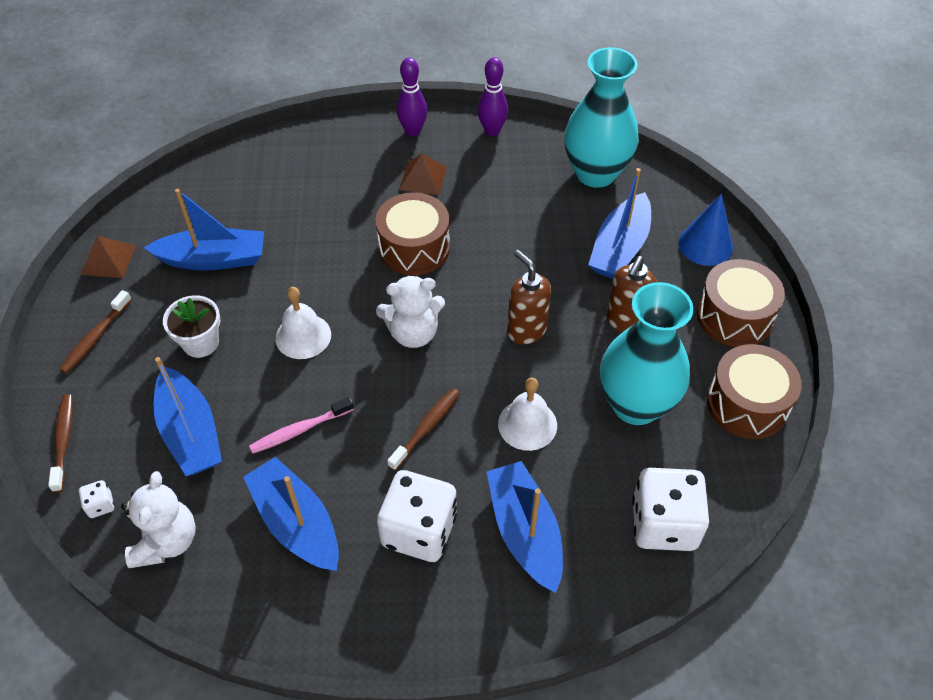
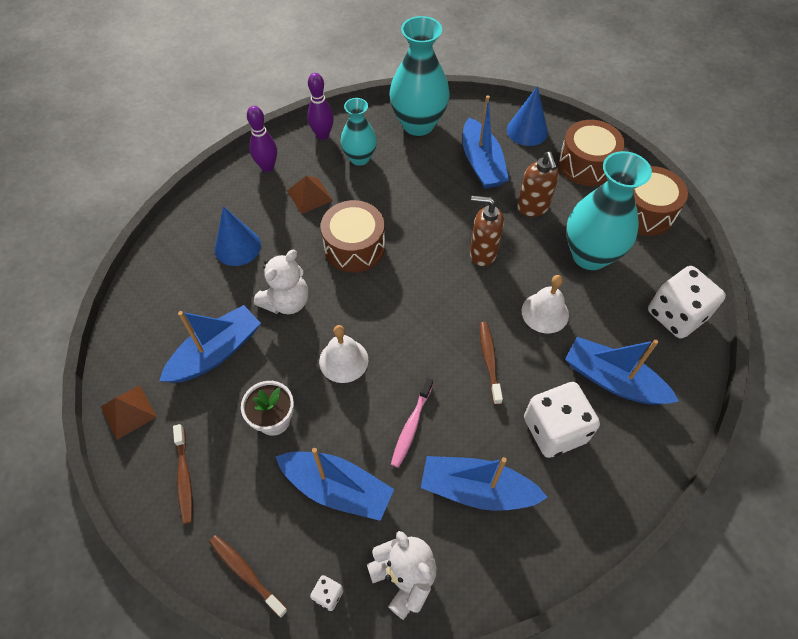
camera: 40 degrees left, 5 degrees up
(317, 184) = (237, 247): none -> blue cone
(413, 333) = (415, 305): white teddy bear -> white teddy bear (286, 302)
(504, 172) = (359, 158): none -> turquoise vase

